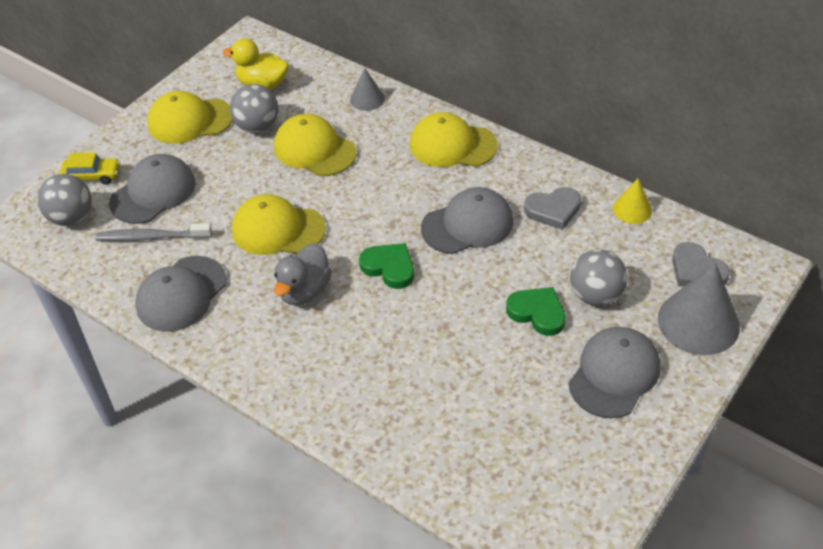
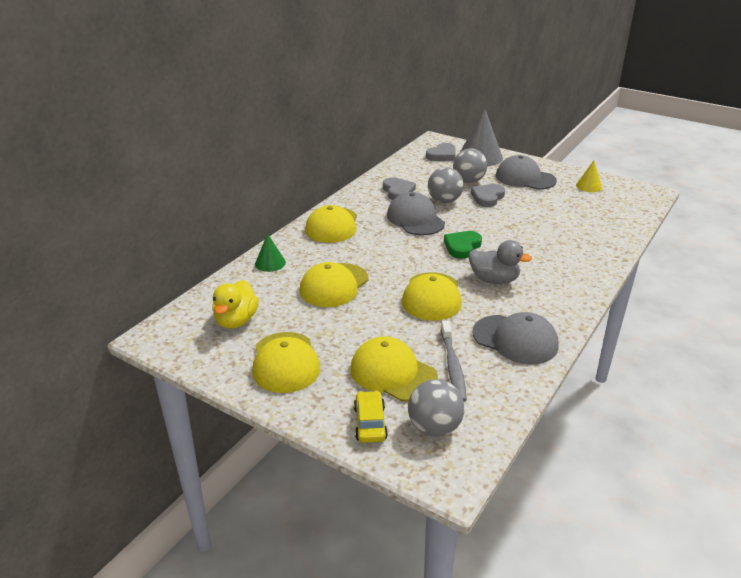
camera: 95 degrees left, 15 degrees down
(153, 192) = (393, 373): grey cap -> yellow cap
(257, 126) = (299, 318): grey ball -> grey ball (444, 201)
(367, 99) = (270, 263): grey cone -> green cone
(537, 313) = (487, 197): green heart -> grey heart
(632, 209) = (395, 169): yellow cone -> yellow cone (589, 186)

